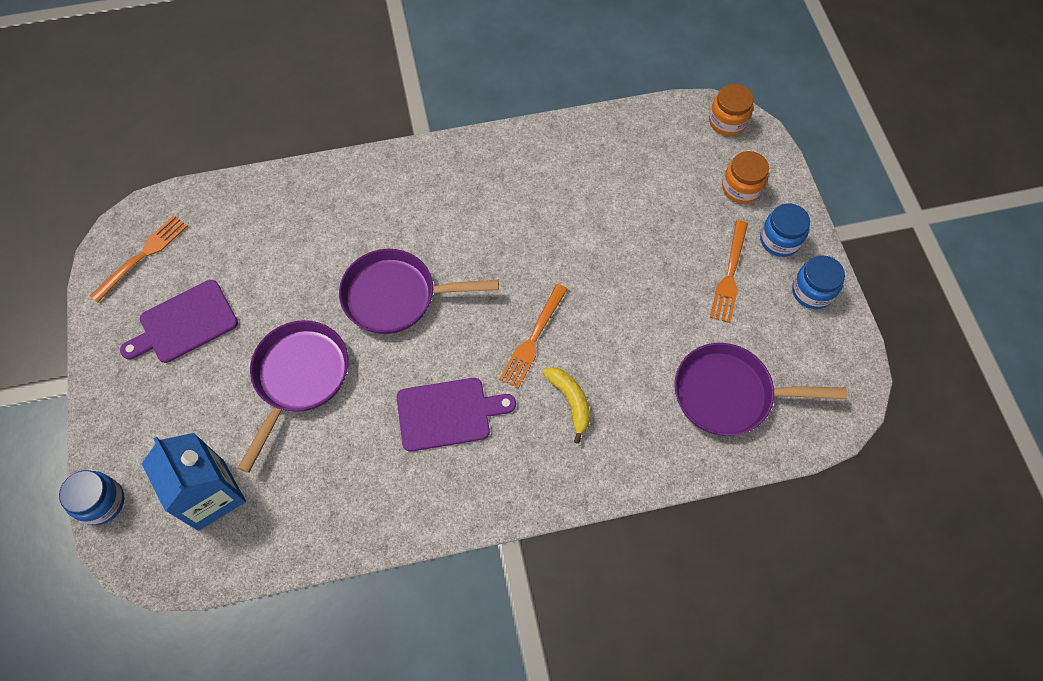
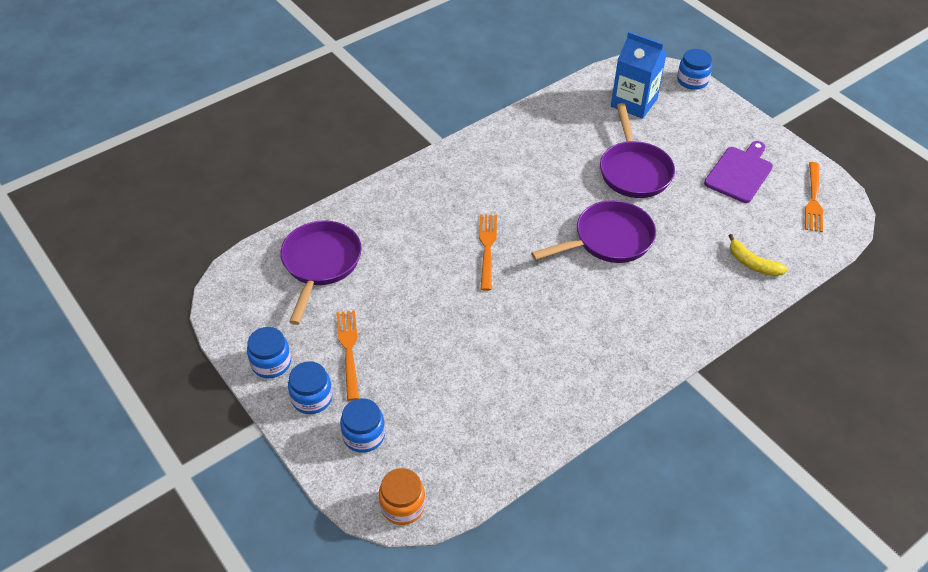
camera: 155 degrees right, 15 degrees down
(448, 413) = (519, 186): purple cutting board -> none
(570, 402) = (438, 220): yellow banana -> yellow banana (753, 263)
(729, 394) = (320, 264): purple pan -> purple pan turned 60 degrees counterclockwise
(741, 188) = (364, 435): orange jar -> blue jar

